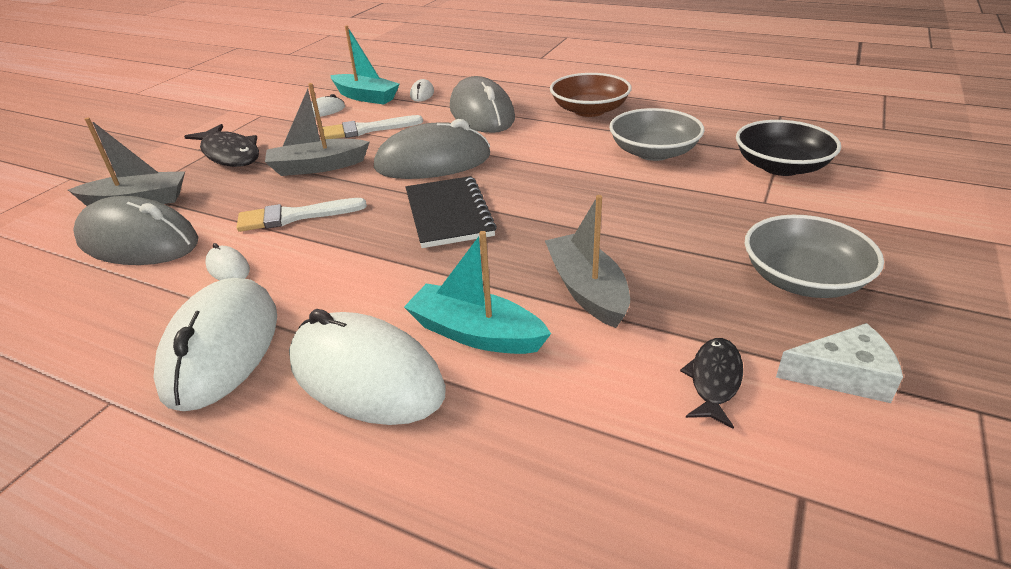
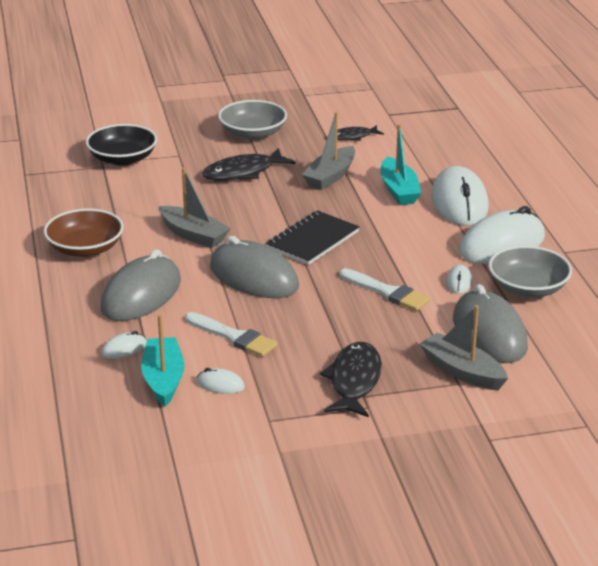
camera: 130 degrees left, 5 degrees down
(317, 167) = (319, 323): grey boat -> grey boat (193, 235)
(653, 152) = (143, 202): grey bowl -> grey bowl (528, 288)
(669, 228) = (243, 172): none -> black fish
(843, 375) = (315, 116): white cheese -> none

